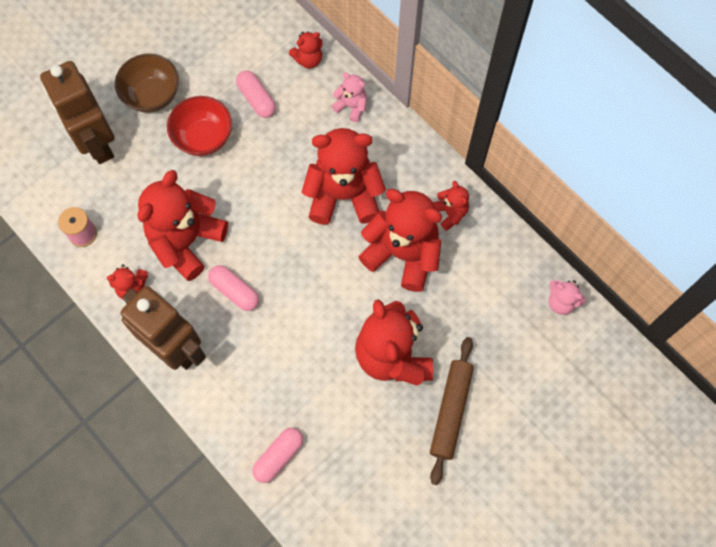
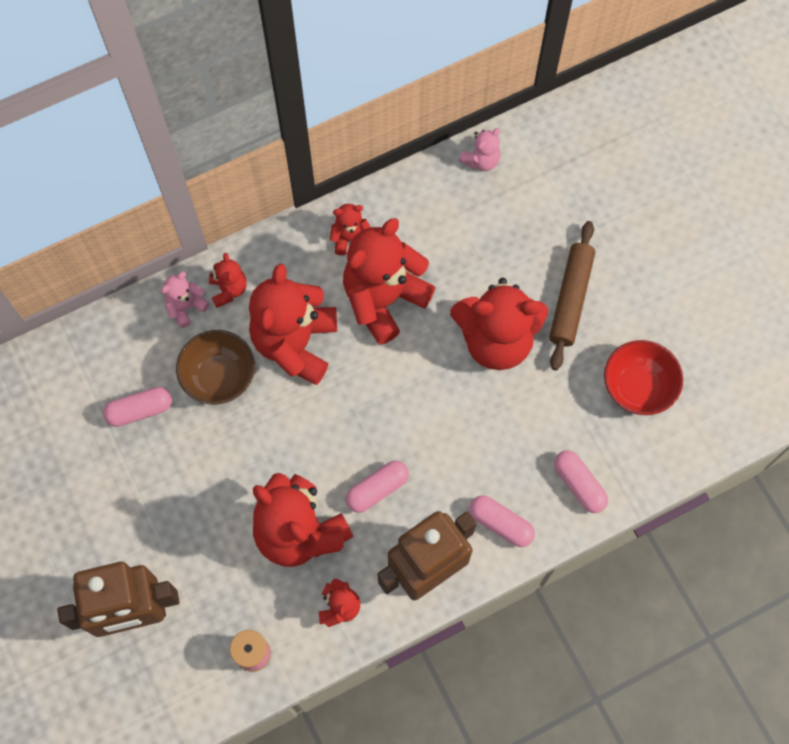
camera: 75 degrees left, 0 degrees up
(152, 95) = (92, 533): brown bowl -> brown bowl (220, 377)
(203, 138) = (171, 483): red bowl -> red bowl (637, 388)
(228, 398) = (500, 524): none -> pink capsule
(308, 59) = (107, 339): red teddy bear -> red teddy bear (229, 289)
(451, 411) = (571, 299): brown rolling pin -> brown rolling pin turned 75 degrees clockwise

